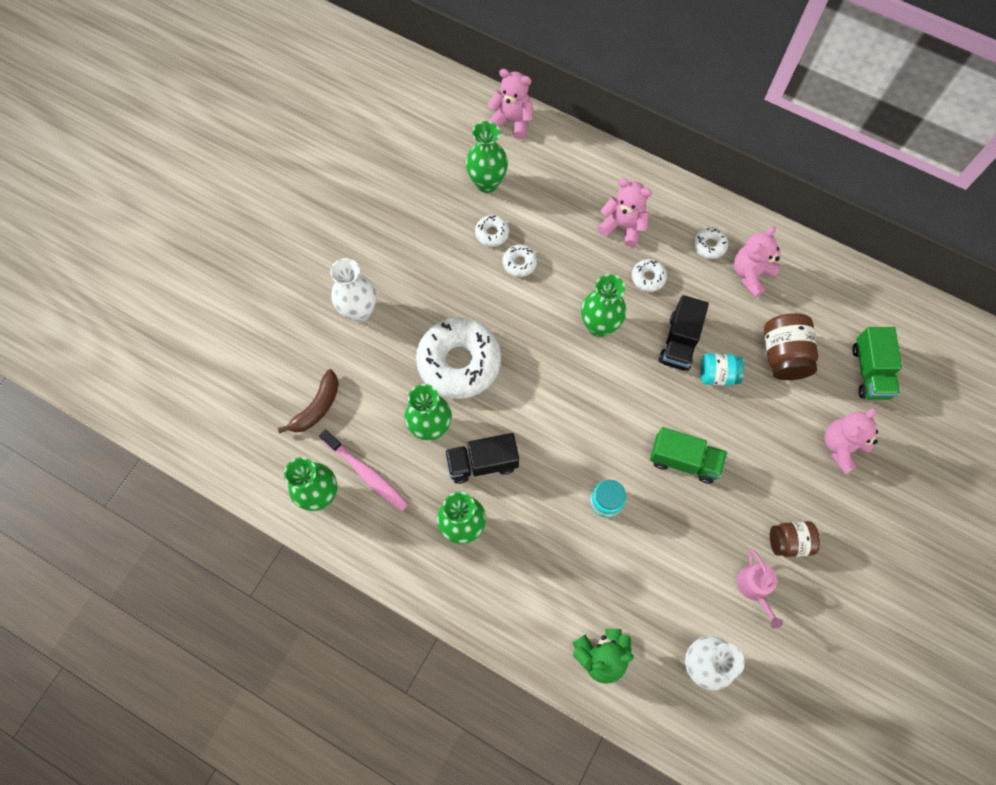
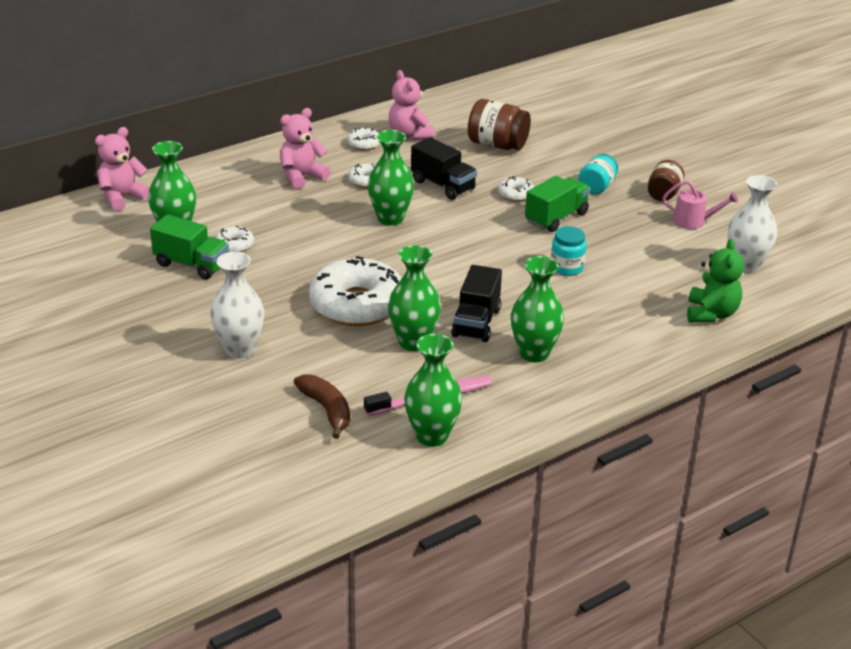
camera: 65 degrees left, 35 degrees down
(519, 263) = (283, 240): white donut -> white donut (515, 194)
(717, 374) = (489, 178): turquoise jar -> turquoise jar (597, 187)
(841, 446) = (598, 147): pink teddy bear -> none
(870, 371) = (543, 115): green truck -> green truck (191, 264)

